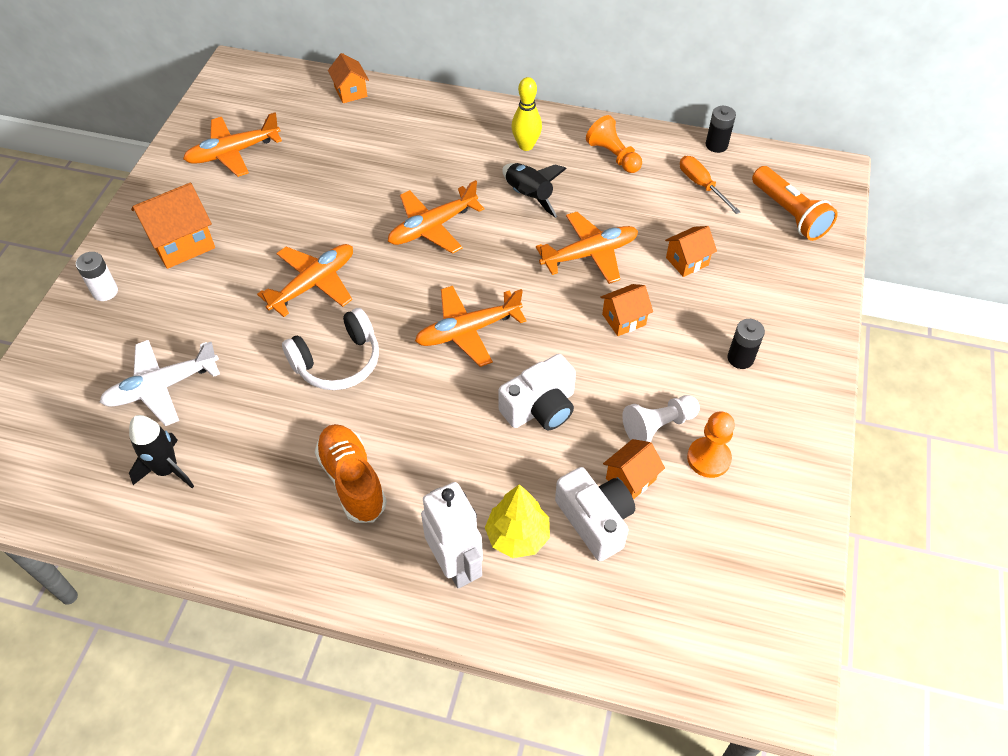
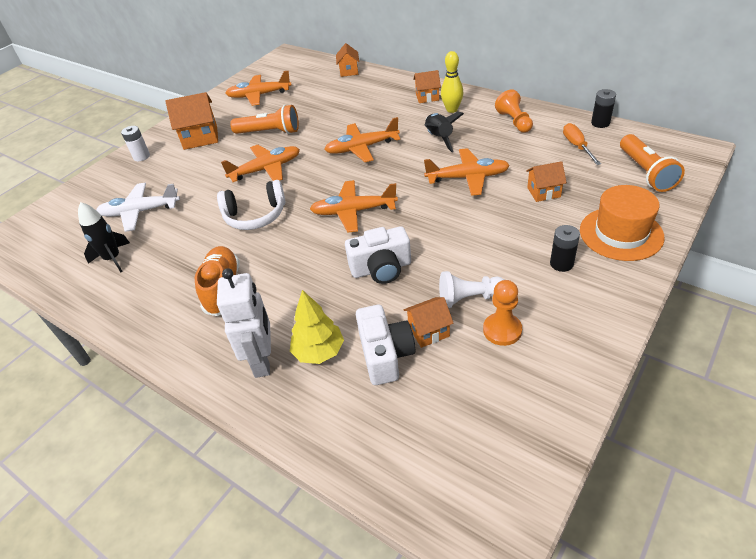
camera: 25 degrees right, 10 degrees down
(286, 218) = (270, 132): none -> orange flashlight
(624, 319) = (474, 222): orange house -> orange house (427, 97)
(789, 305) = (621, 233): none -> orange hat

